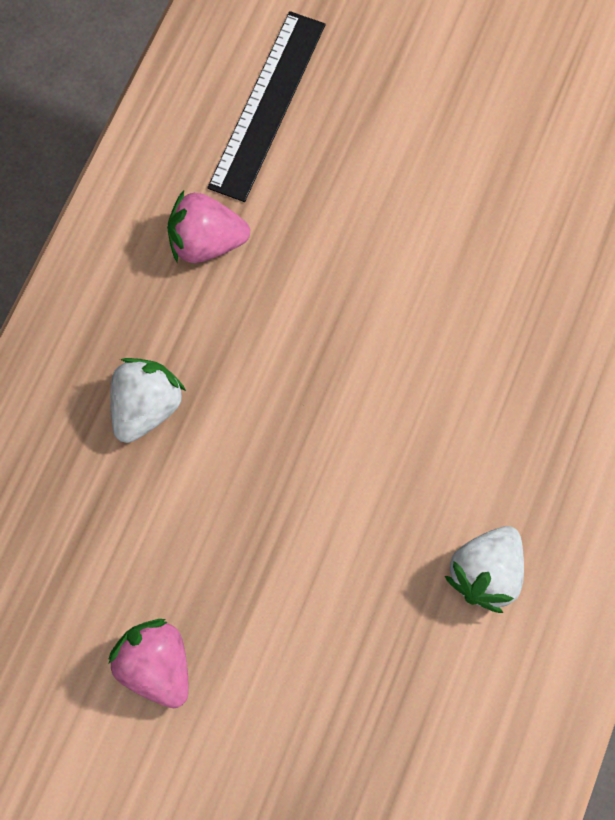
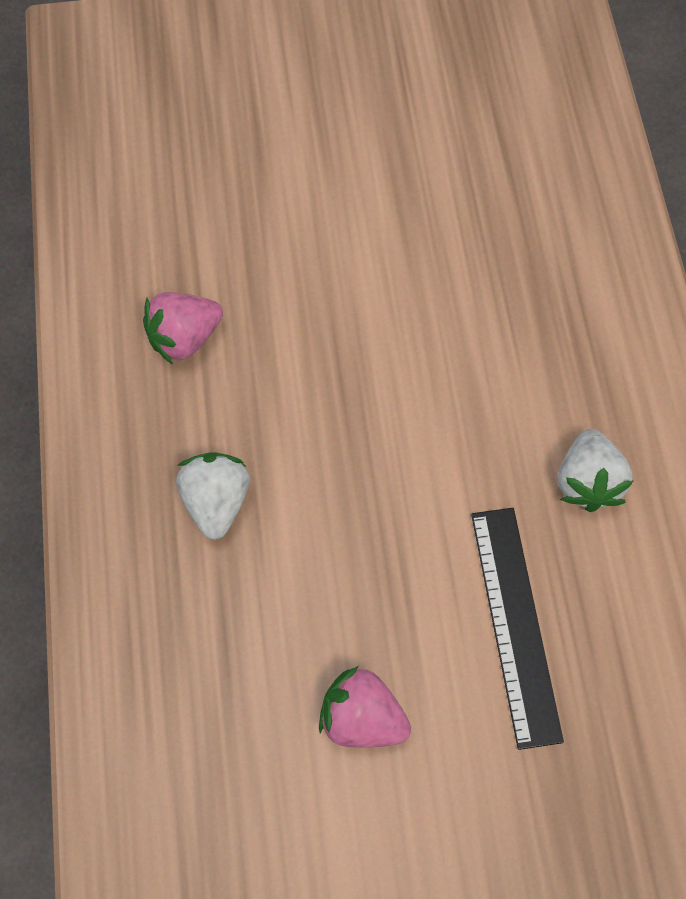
camera: 30 degrees left, 5 degrees down
(267, 105) = (169, 203): black ruler -> black ruler (515, 624)

